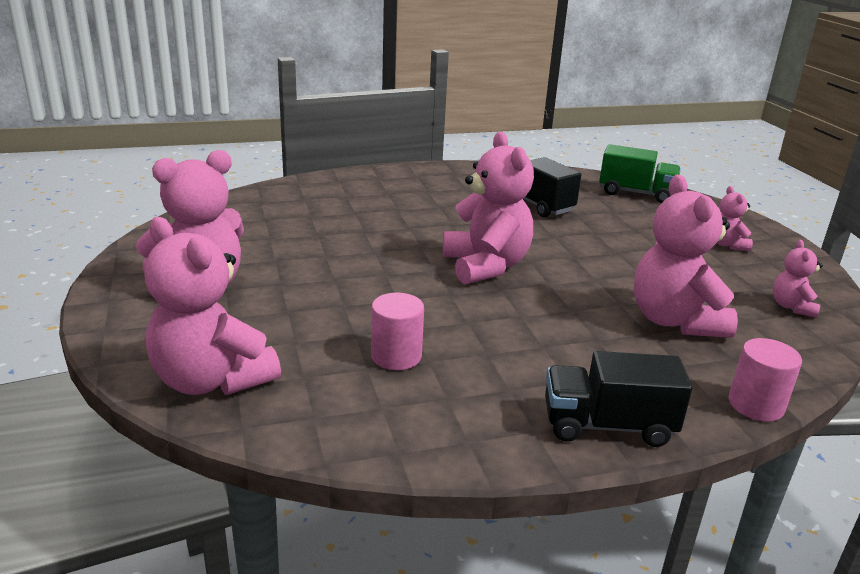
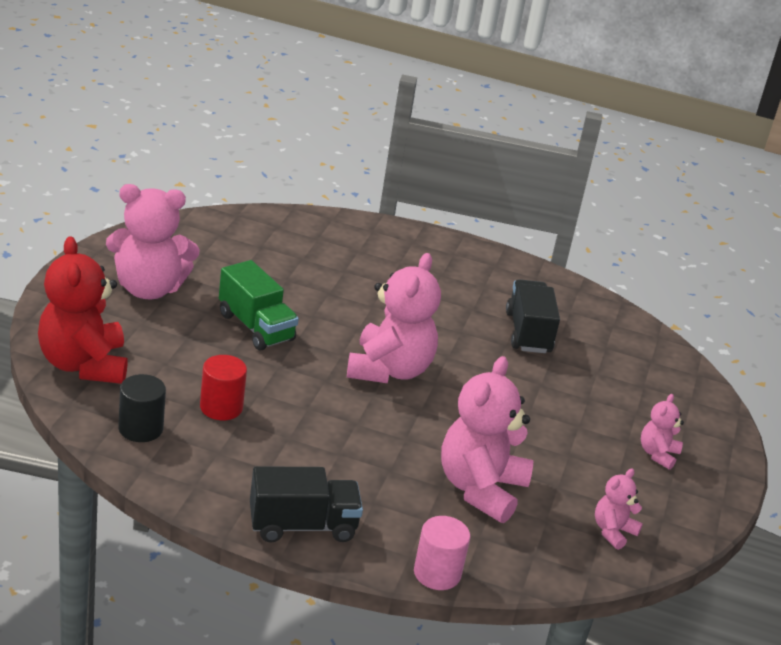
camera: 30 degrees right, 5 degrees up
(212, 380) = (83, 365): pink teddy bear -> red teddy bear
(346, 414) = (140, 428): none -> black cylinder
(396, 356) = (221, 407): pink cylinder -> red cylinder
(607, 425) = (302, 526): black truck -> black truck turned 135 degrees clockwise
(636, 193) = (656, 364): green truck -> green truck (255, 327)

